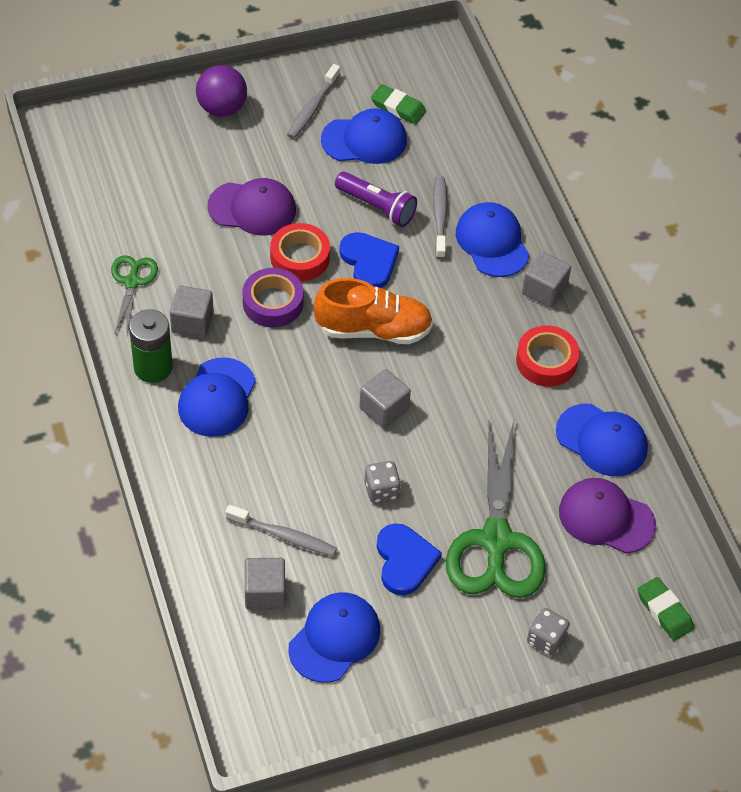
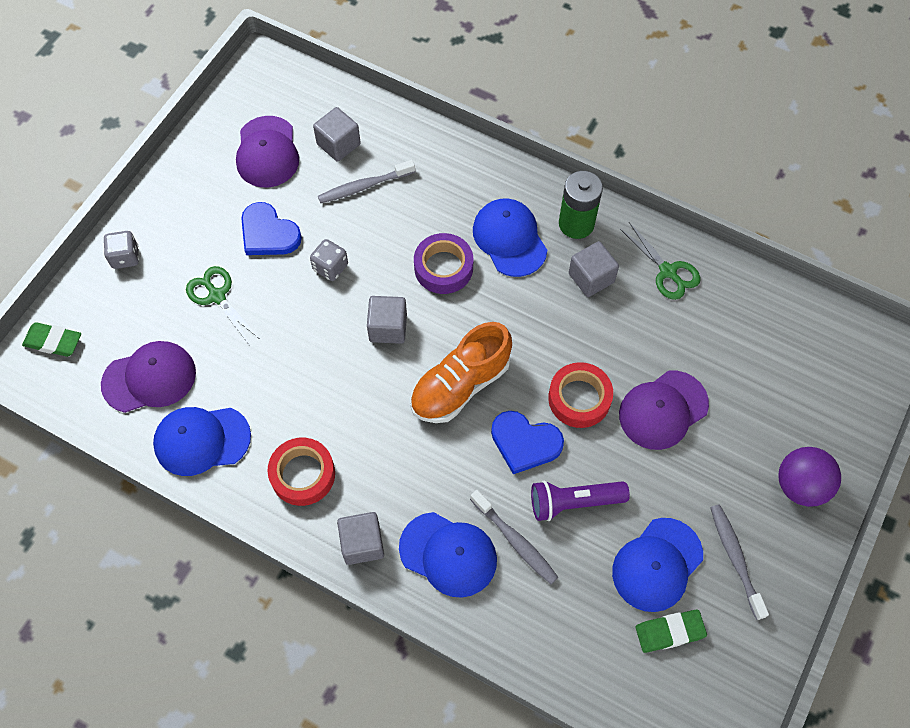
camera: 140 degrees right, 10 degrees up
(273, 303) = (555, 342): purple tape -> purple tape (443, 268)
(334, 638) = (267, 152): blue cap -> purple cap
(496, 541) = (217, 296): green scissors -> green scissors, size x0.51

